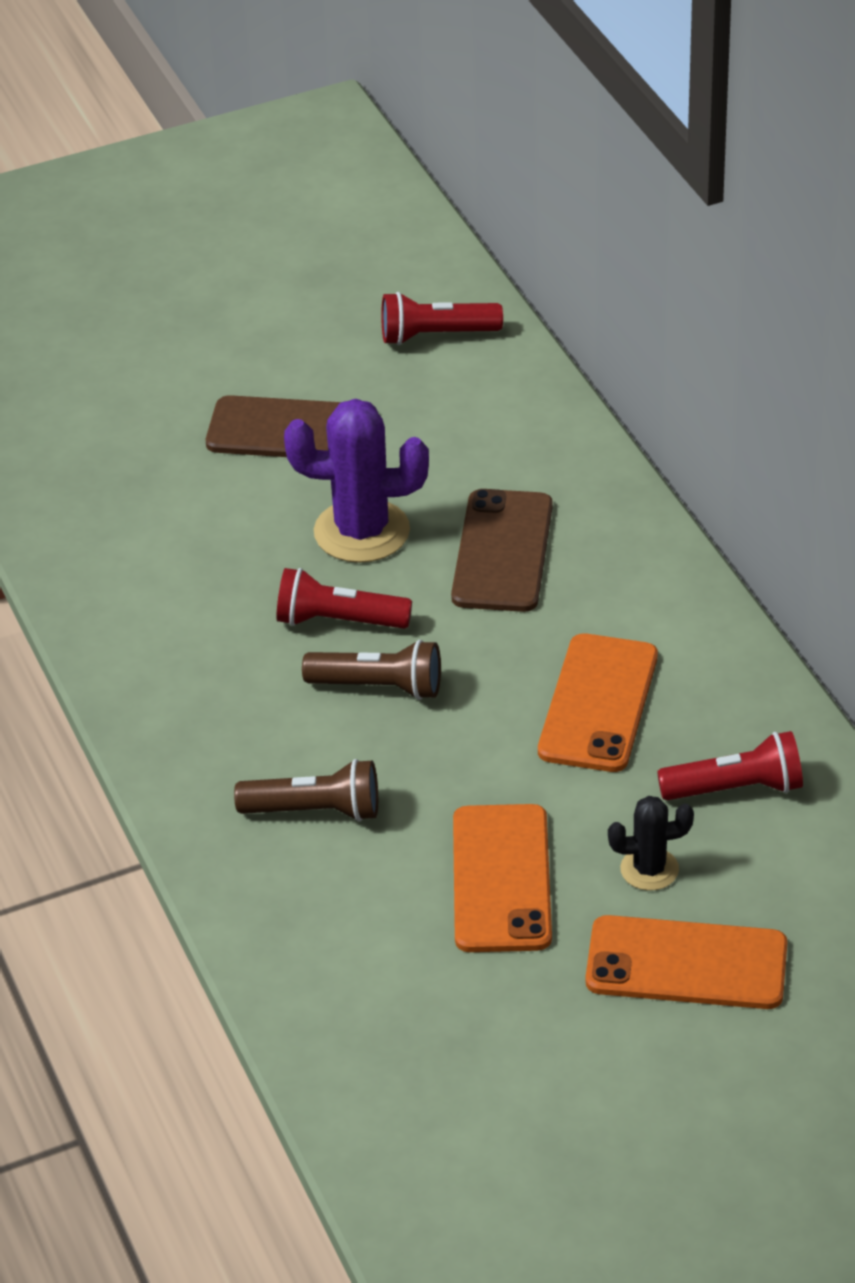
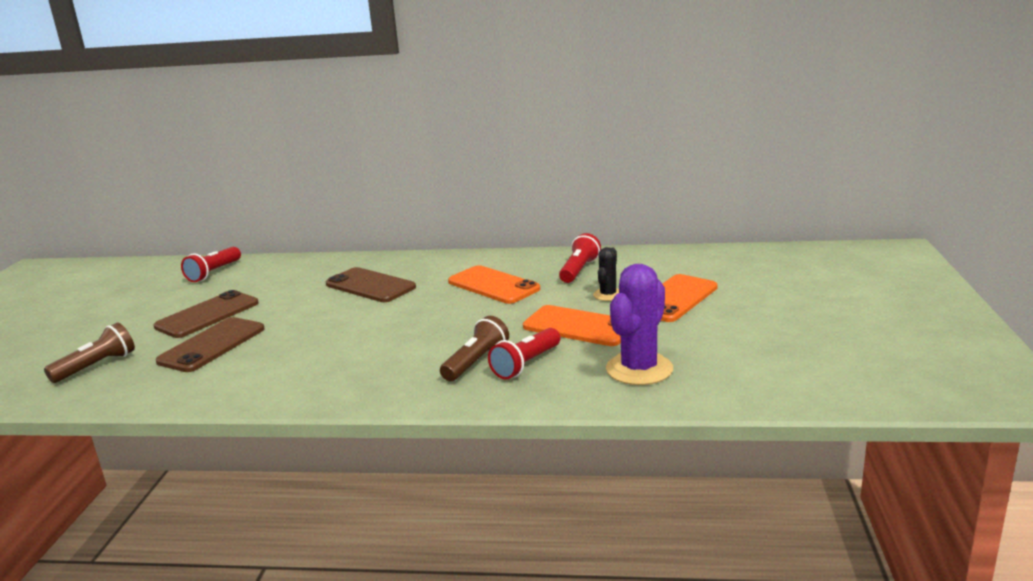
camera: 60 degrees left, 20 degrees down
(207, 499) = (212, 345): none -> brown phone
(338, 621) = (353, 330): red flashlight -> red flashlight (526, 364)
(362, 532) = (304, 312): purple cactus -> purple cactus (639, 369)
(379, 687) = (413, 329): brown flashlight -> brown flashlight (96, 366)

